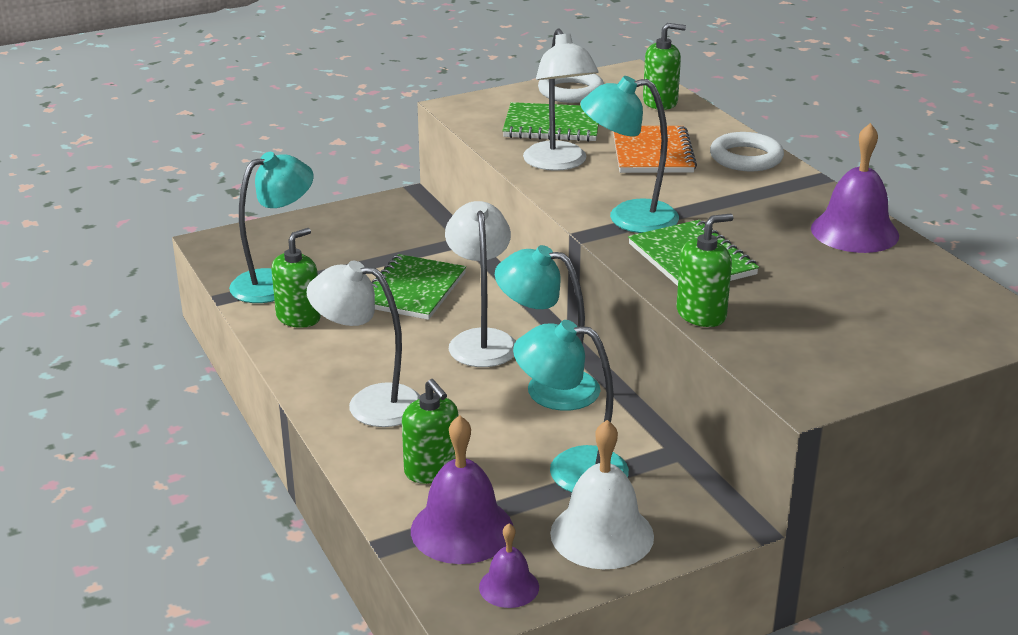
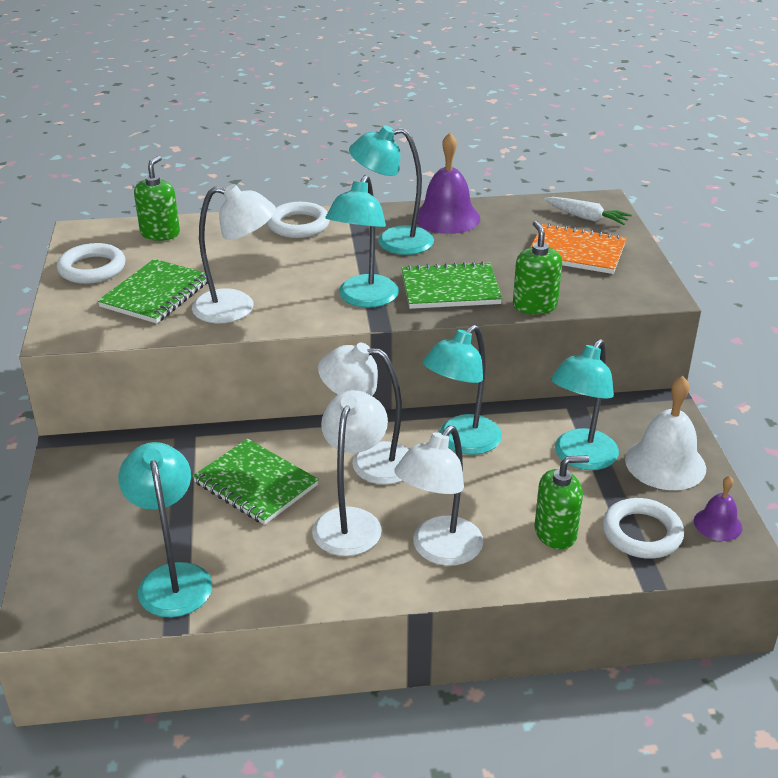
camera: 70 degrees left, 5 degrees up
(298, 317) = (256, 572): green soap dispenser -> none
(387, 348) = (351, 521): none -> white lamp
(462, 529) = (641, 533): purple bell -> white ring
(652, 153) = (255, 260): orange notebook -> orange notebook (576, 252)
(763, 211) = (392, 241): none -> turquoise lamp
(962, 321) = (586, 218): none -> white carrot

